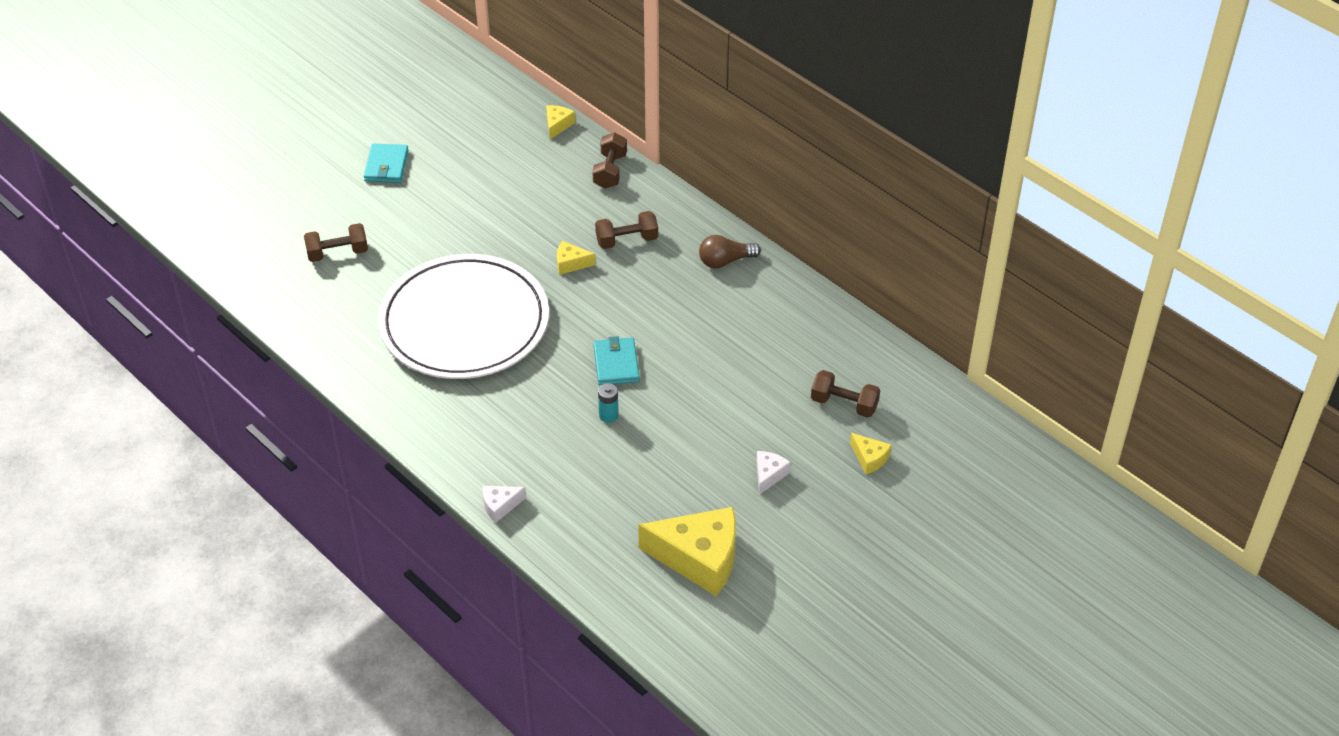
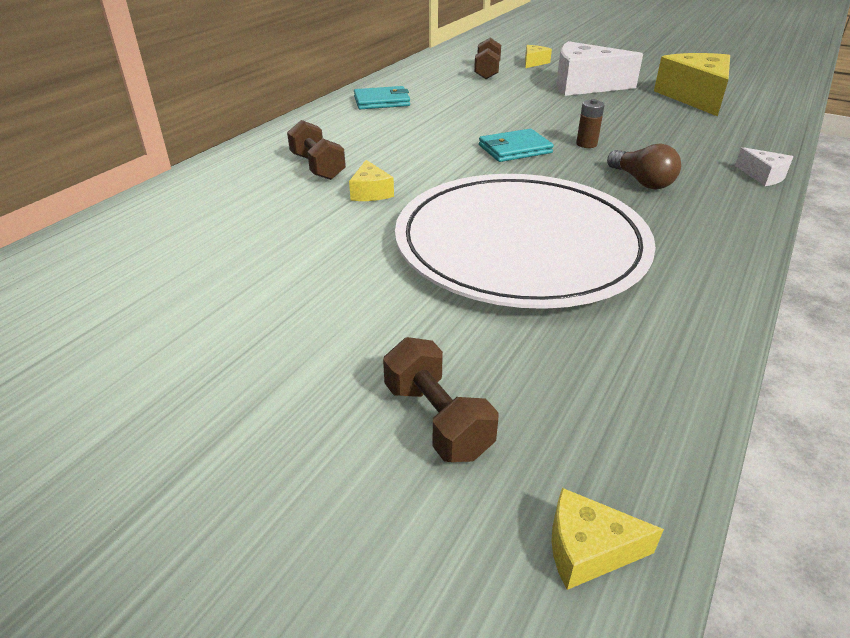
camera: 105 degrees left, 10 degrees down
(386, 166) = (145, 418): turquoise wallet -> turquoise wallet (382, 101)
(557, 125) = (64, 244): yellow cheese -> yellow cheese (588, 550)
(608, 415) = (586, 144): turquoise battery -> brown battery
(610, 171) = (183, 192): brown dumbbell -> none
(725, 261) = (336, 120): brown light bulb -> brown light bulb (641, 181)
(769, 475) = (584, 85): white cheese -> white cheese, size x2.21

